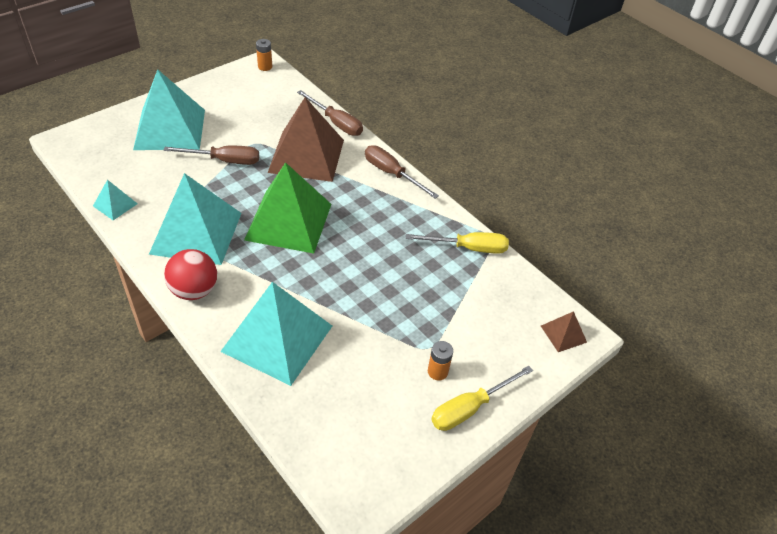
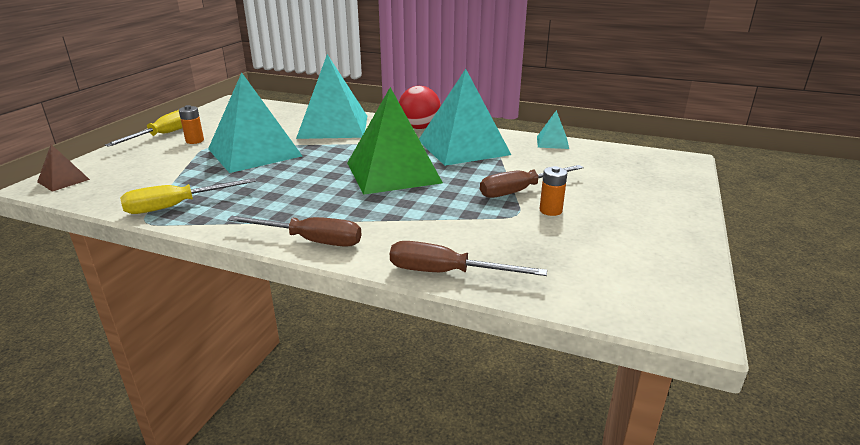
camera: 155 degrees right, 20 degrees down
(170, 129) = (621, 195): turquoise pyramid -> turquoise pyramid (254, 152)
(265, 67) = (675, 316): orange battery -> orange battery (550, 210)
(306, 155) = (439, 223): brown pyramid -> none

